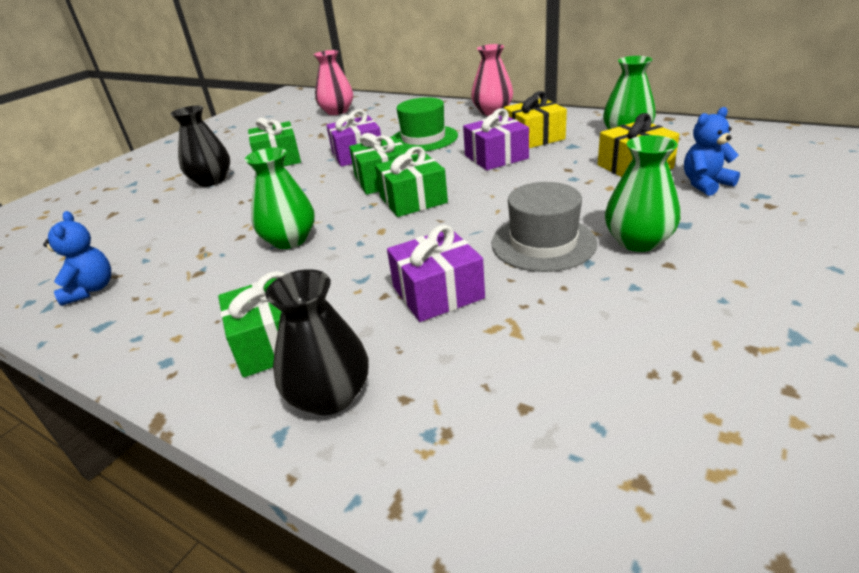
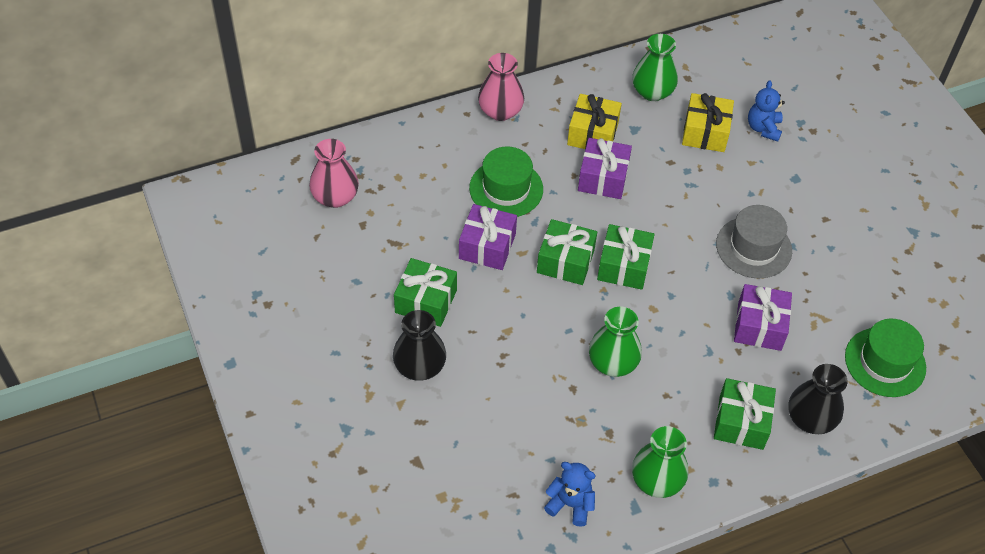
camera: 60 degrees left, 20 degrees up
(515, 423) = (885, 362): none -> green hat
(638, 241) = (793, 210): green vase -> green vase (656, 480)

